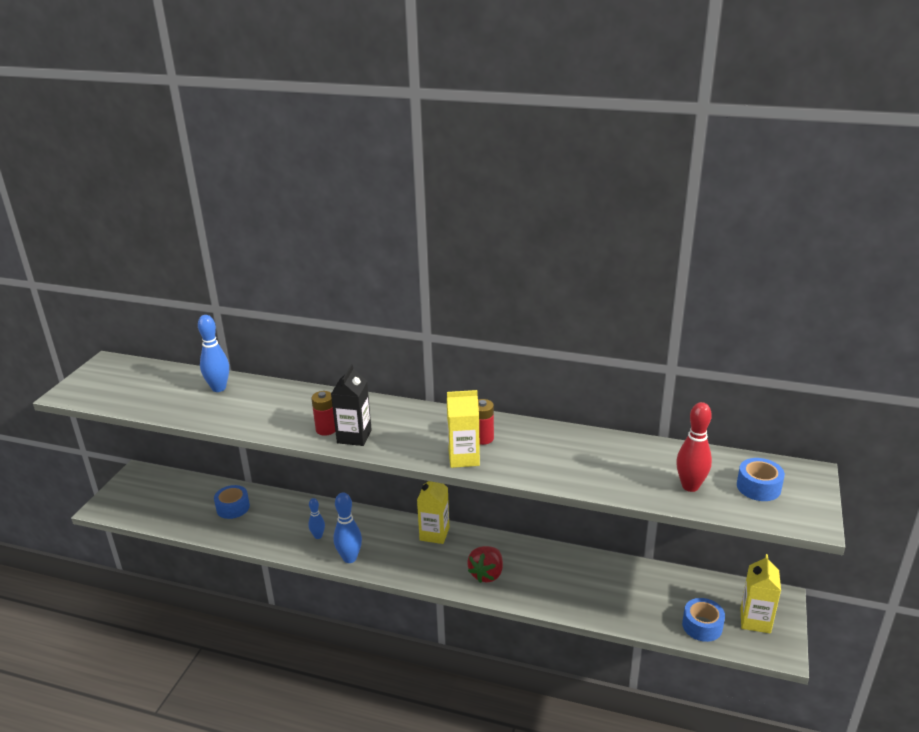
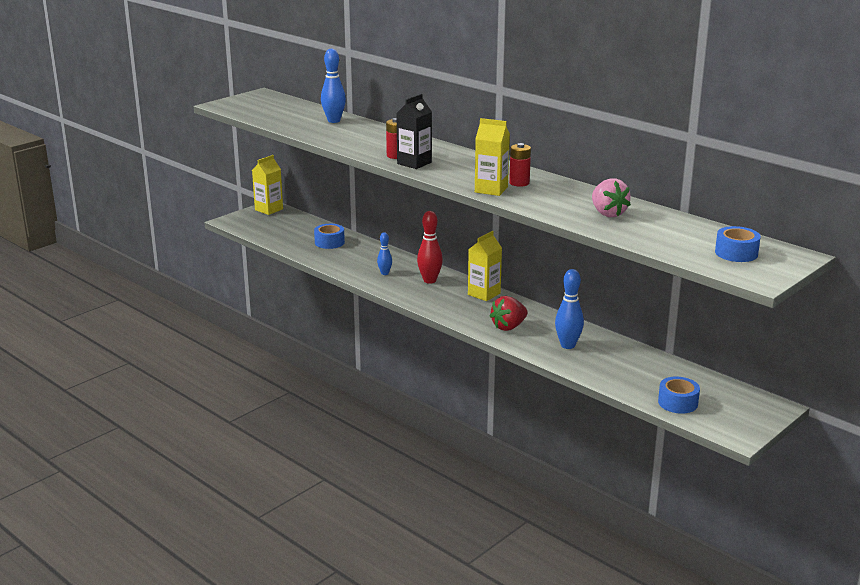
camera: 25 degrees right, 5 degrees down
(350, 558) = (400, 291): blue bowling pin -> blue bowling pin (568, 345)
(601, 462) = (608, 213): none -> pink strawberry
(690, 486) = (672, 240): red bowling pin -> red bowling pin (429, 280)
(755, 620) = (734, 413): yellow carton -> yellow carton (269, 209)

